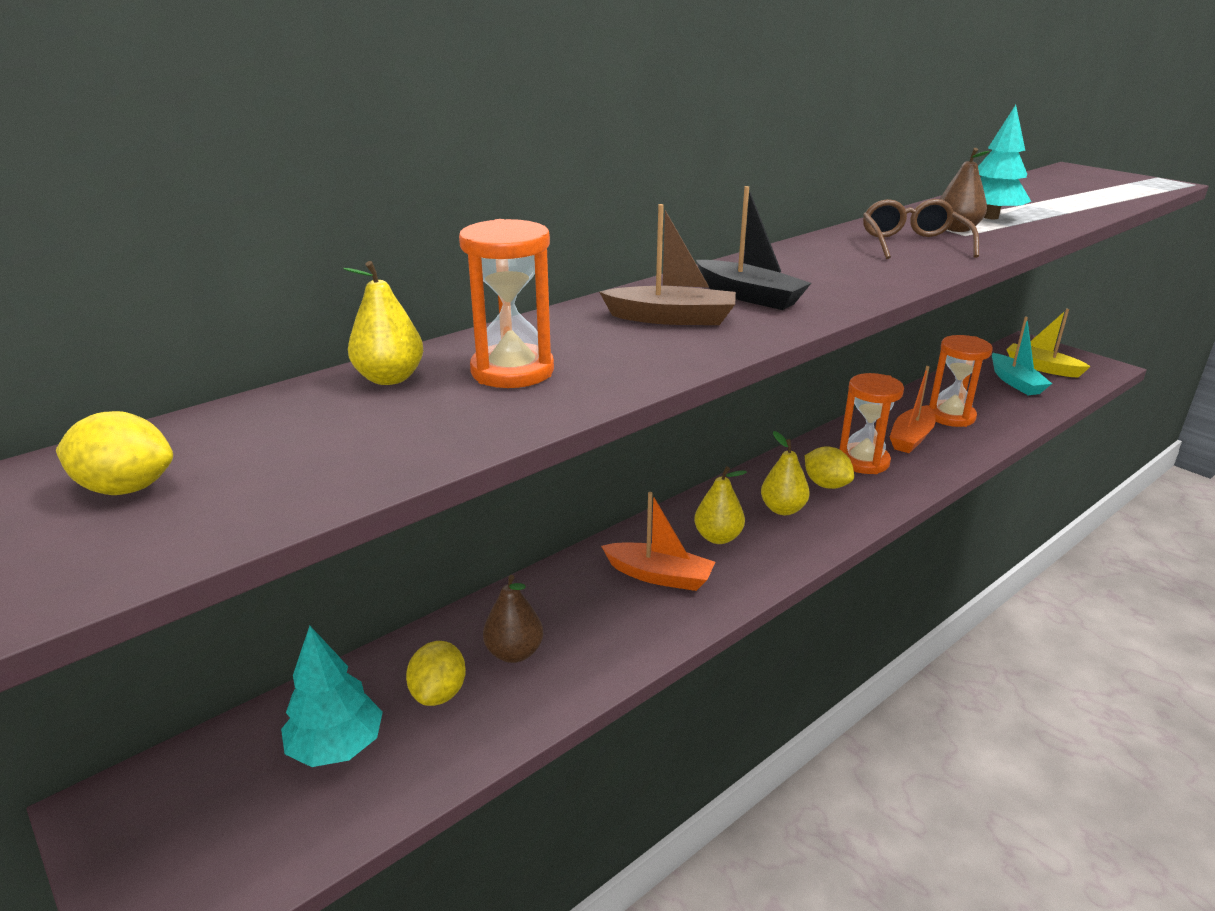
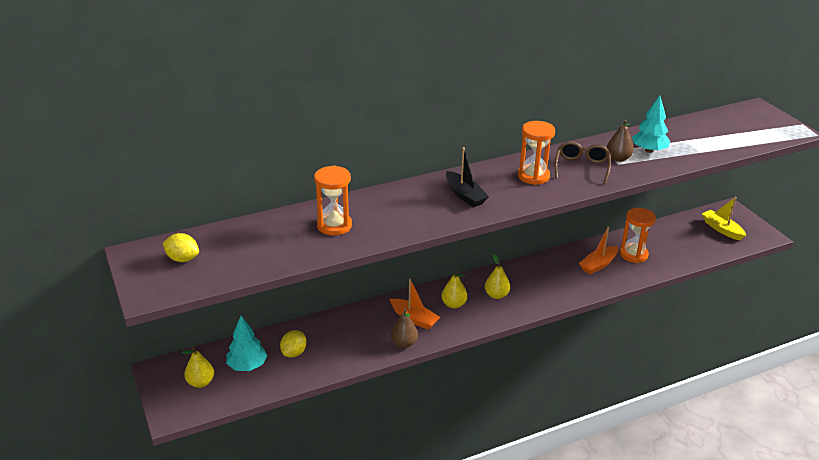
camera: 15 degrees right, 5 degrees up
(389, 378) = (284, 221): yellow pear -> yellow pear (200, 382)
(514, 653) = (332, 342): brown pear -> brown pear (404, 343)
(672, 318) = (419, 204): brown boat -> none
(826, 485) = (529, 285): yellow lemon -> none
(863, 461) = (559, 275): orange hourglass -> orange hourglass (533, 176)
(1015, 382) = (694, 237): turquoise boat -> none

